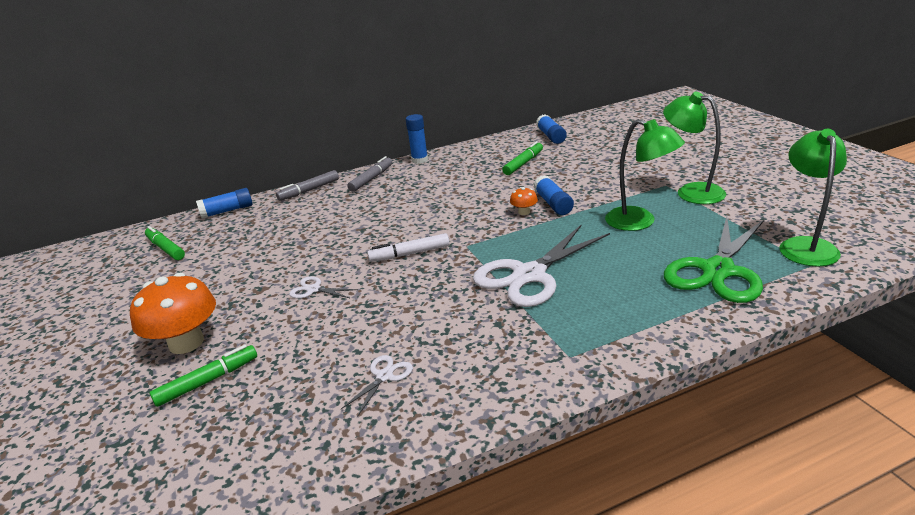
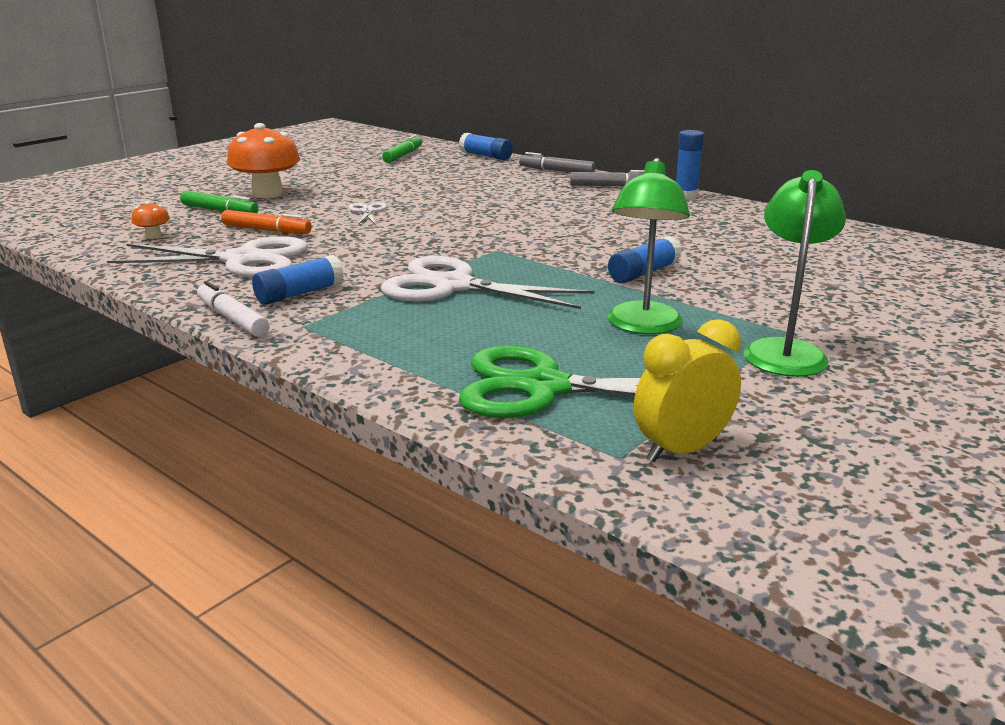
camera: 60 degrees right, 5 degrees down
(308, 354) = (266, 230): none -> orange marker
(384, 376) = (243, 260): white scissors -> white scissors, size x2.30
(409, 254) = (459, 231): white marker -> white marker (232, 319)
(523, 163) = (746, 242): green marker -> none
(524, 212) = (604, 262): orange mushroom -> orange mushroom (153, 236)
(551, 136) = (861, 243): blue glue stick -> blue glue stick (299, 294)
(805, 245) = (682, 450): green lamp -> yellow clock

